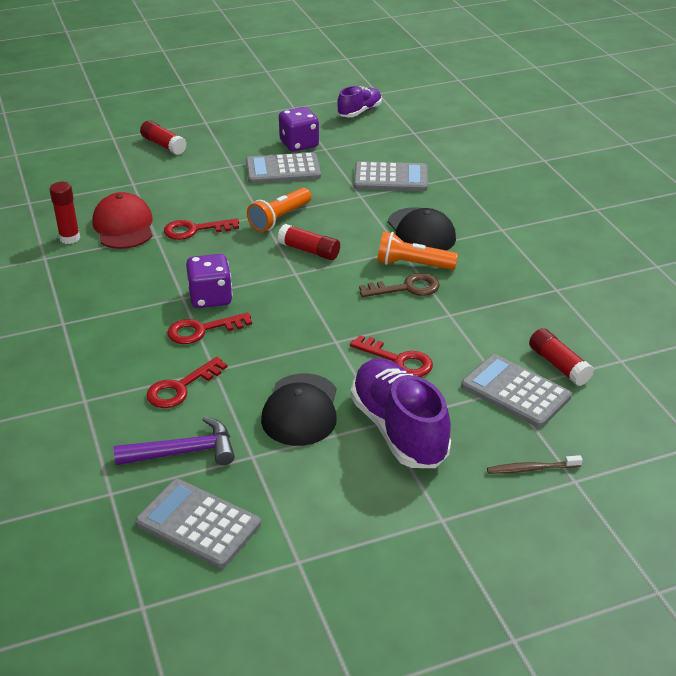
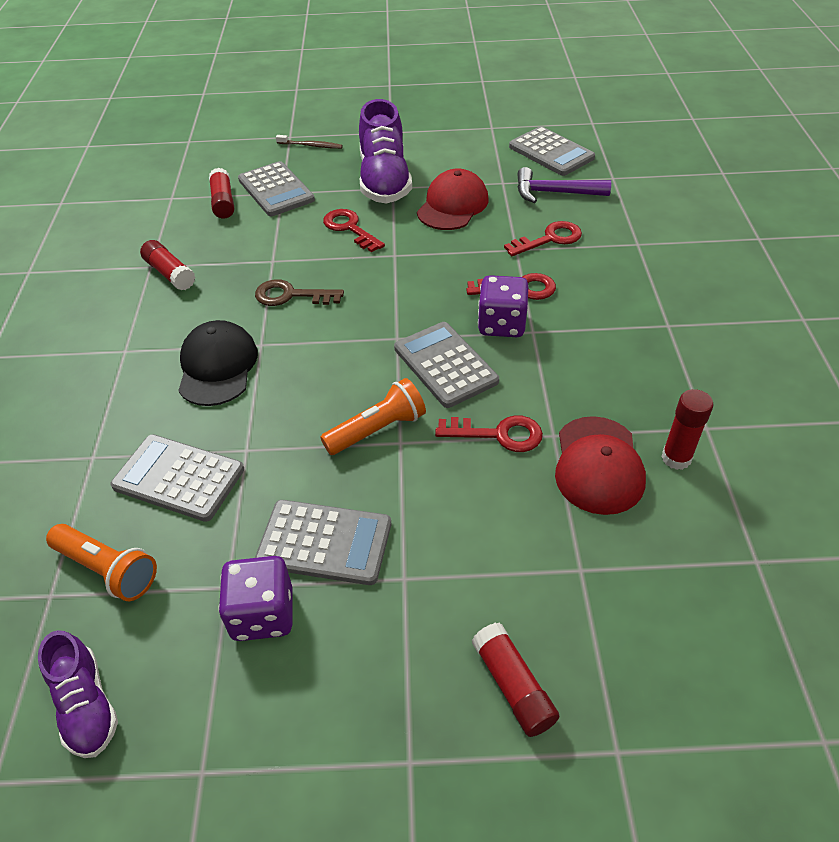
camera: 160 degrees left, 10 degrees up
(247, 262) = (445, 365): none -> grey calculator
(300, 410) = (453, 205): black cap -> red cap
(309, 251) = (365, 366): red glue stick -> red glue stick (170, 273)
(359, 112) = (86, 705): purple shoe -> purple shoe turned 90 degrees counterclockwise
(413, 265) = (263, 322): orange flashlight -> orange flashlight (108, 569)

